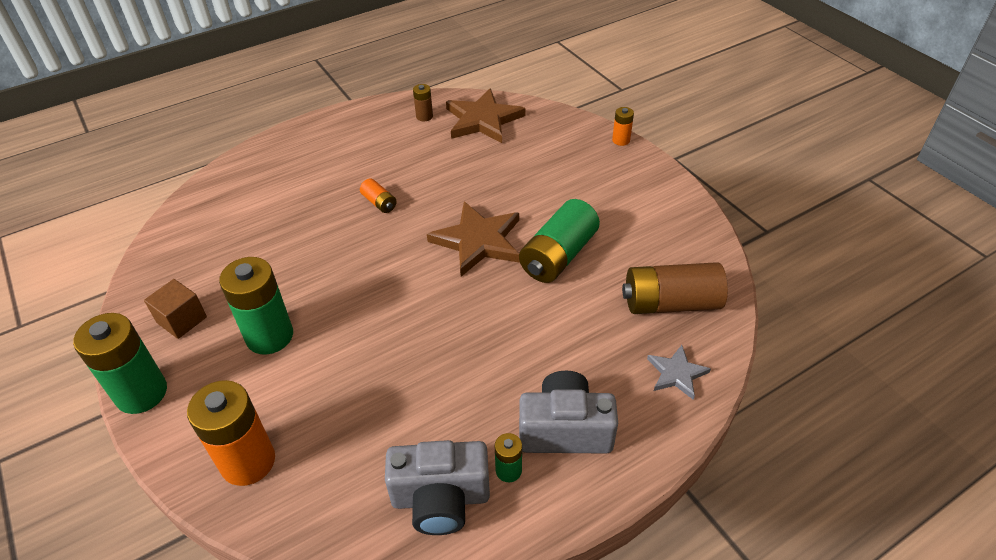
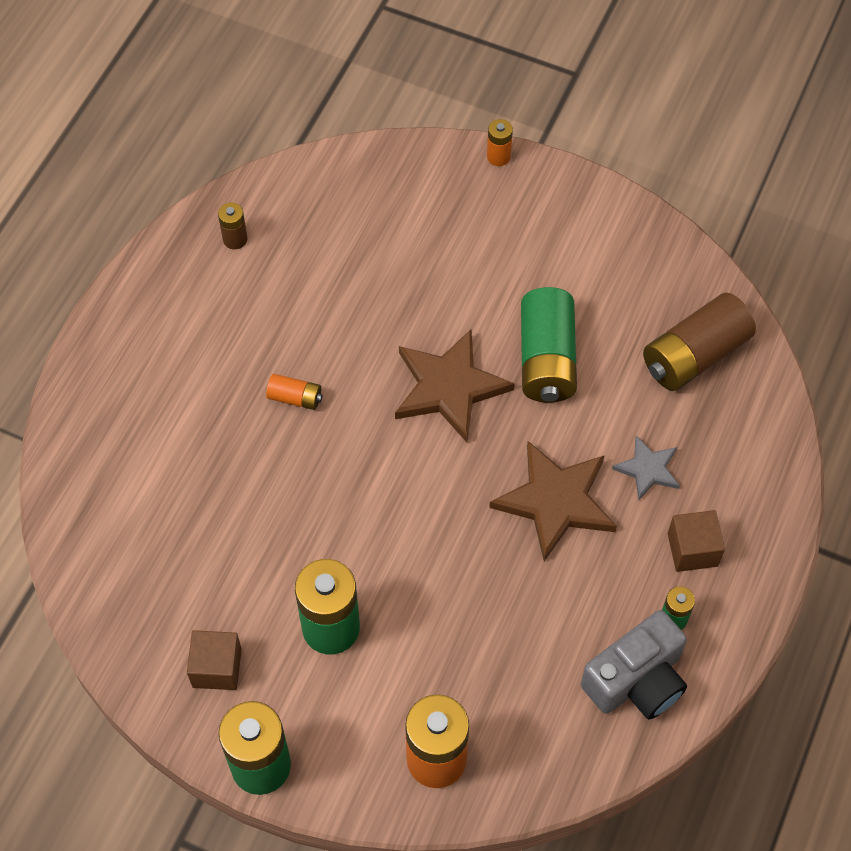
camera: 35 degrees left, 15 degrees up
(483, 120) = (312, 207): brown star -> brown star (555, 501)
(565, 429) = (692, 549): grey camera -> brown cube
(676, 373) = (749, 432): grey star -> grey star (648, 469)

